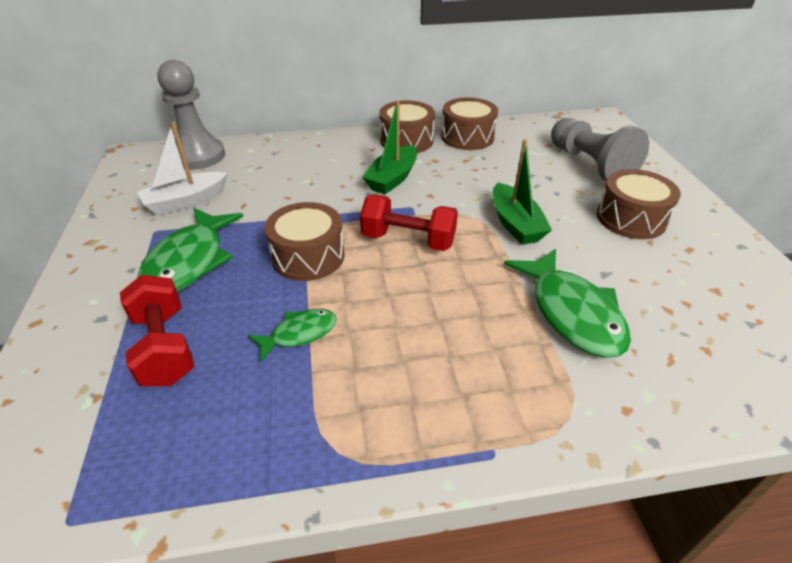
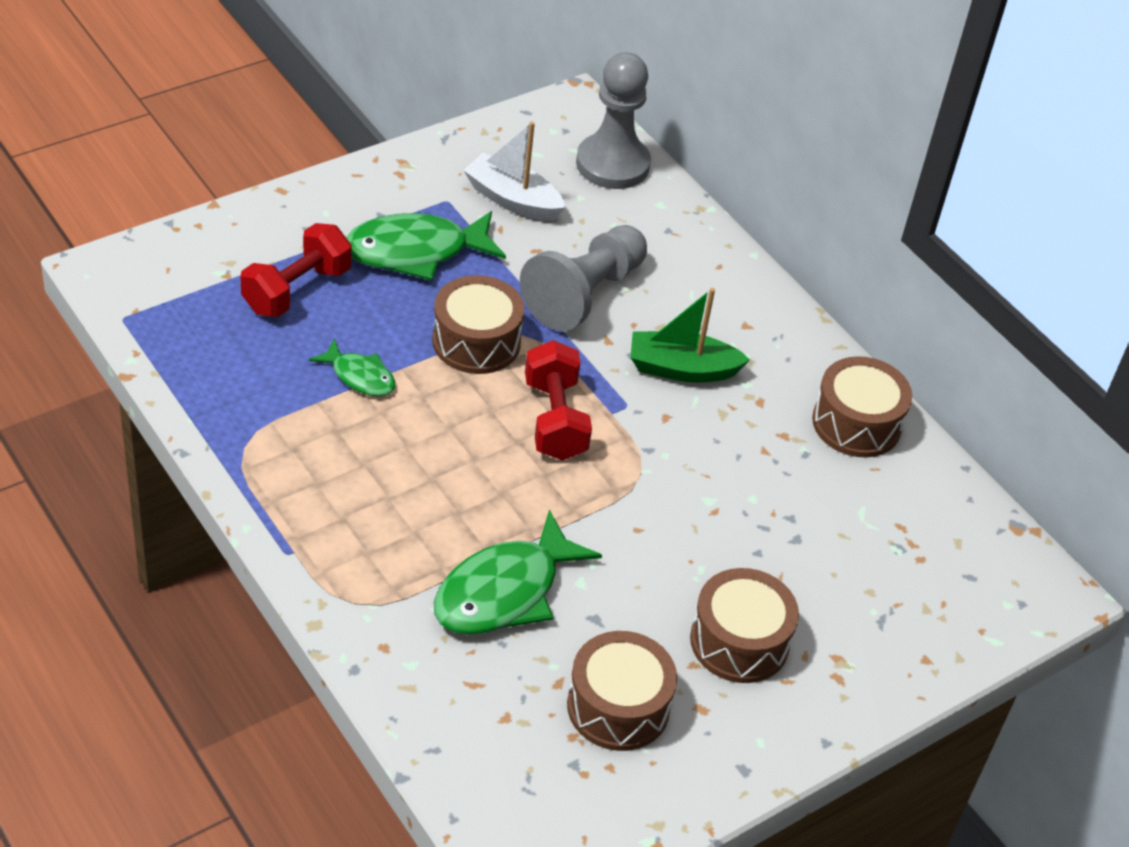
camera: 60 degrees right, 5 degrees up
(406, 140) = (796, 356): brown drum -> brown drum (618, 706)
(515, 224) = (651, 516): green boat -> none
(590, 164) = (869, 585): grey pawn -> grey pawn (584, 294)

